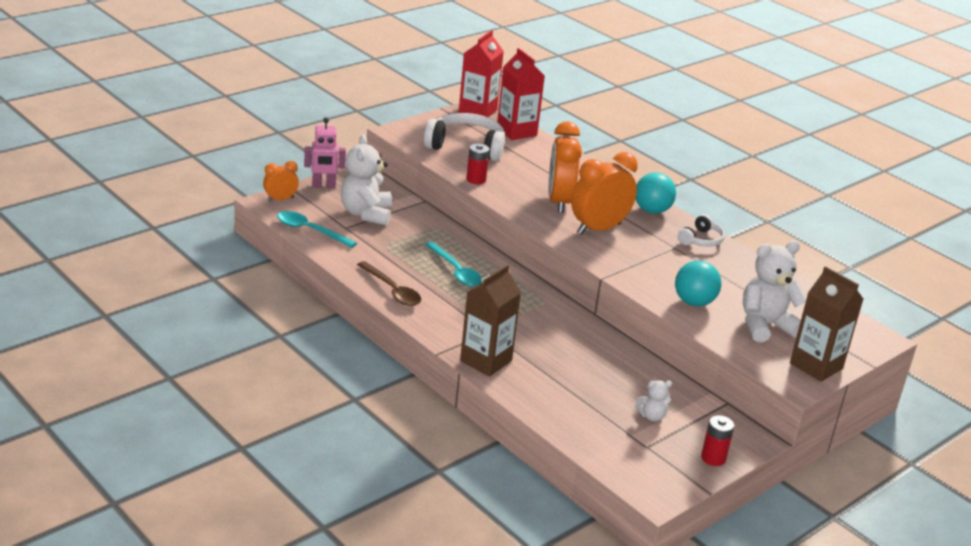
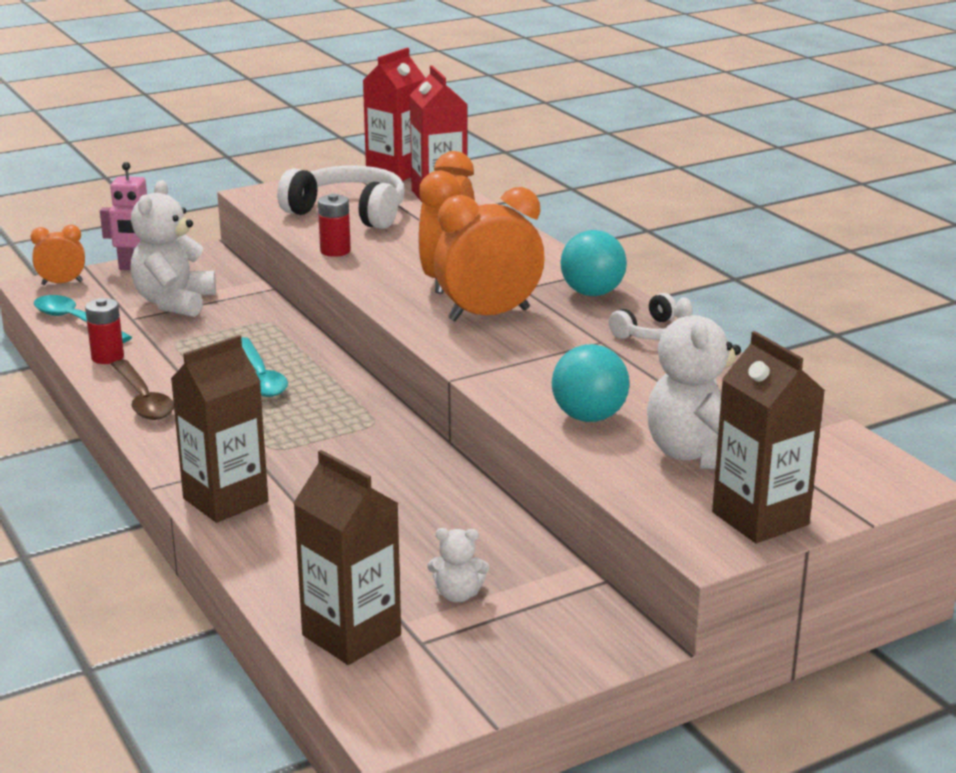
camera: 15 degrees right, 5 degrees down
(607, 444) = (351, 635): none -> brown carton
(713, 458) = (532, 668): red battery -> red battery (107, 357)
(765, 326) = (697, 455): white teddy bear -> white teddy bear turned 90 degrees counterclockwise

